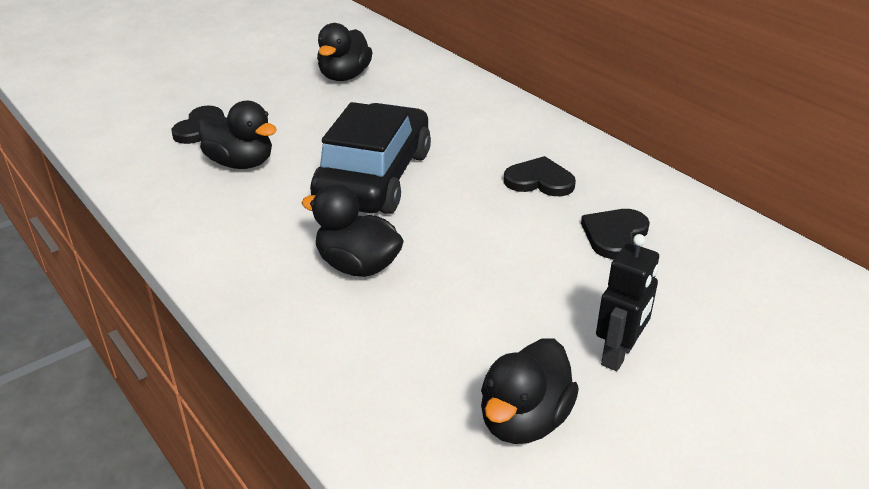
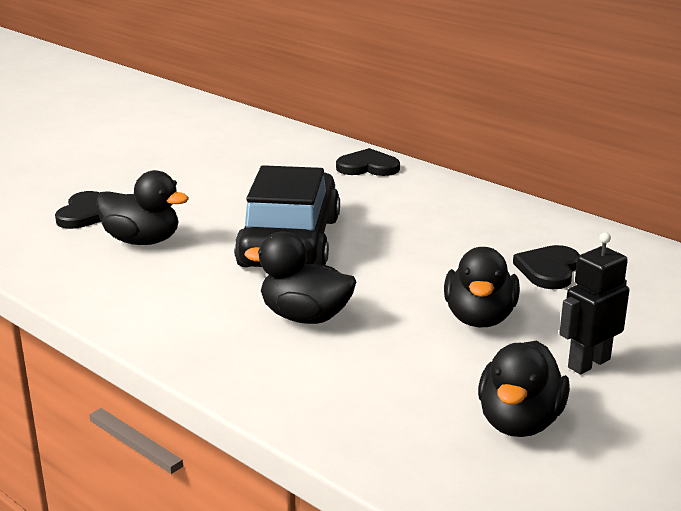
camera: 10 degrees left, 10 degrees down
(344, 76) = (220, 157): black duck -> black duck (479, 318)
(539, 181) = (458, 232): black heart -> black heart (368, 167)
(618, 354) = (588, 363): black robot -> black robot turned 150 degrees counterclockwise

